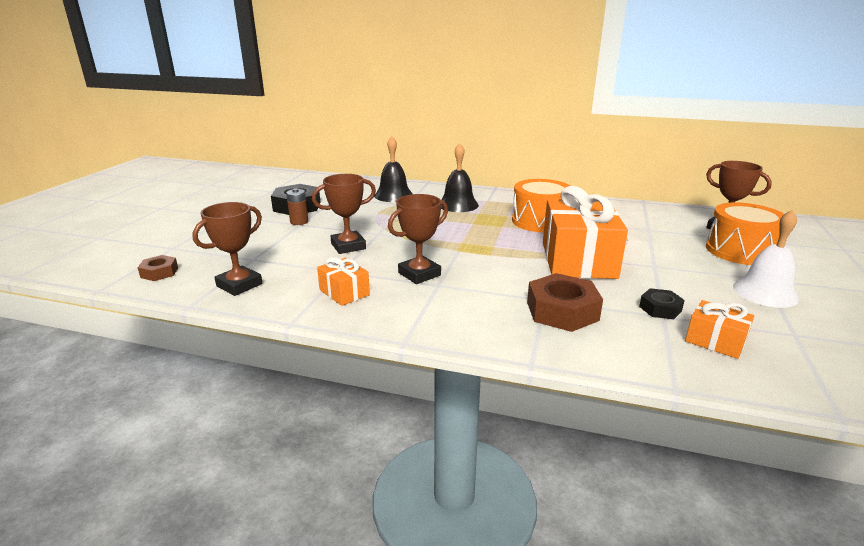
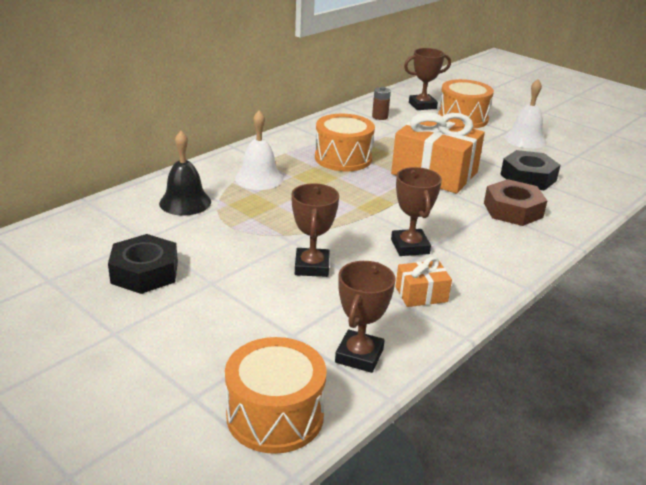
camera: 65 degrees left, 5 degrees up
(159, 272) = (275, 415): brown nut -> orange drum
(239, 285) = (359, 355): brown trophy -> brown trophy turned 45 degrees clockwise
(299, 222) = (203, 282): brown battery -> brown battery (380, 117)
(458, 205) = (259, 178): black bell -> white bell
(660, 309) = (528, 177): black nut -> black nut, size x1.82
(715, 341) = (575, 179): orange gift -> none

